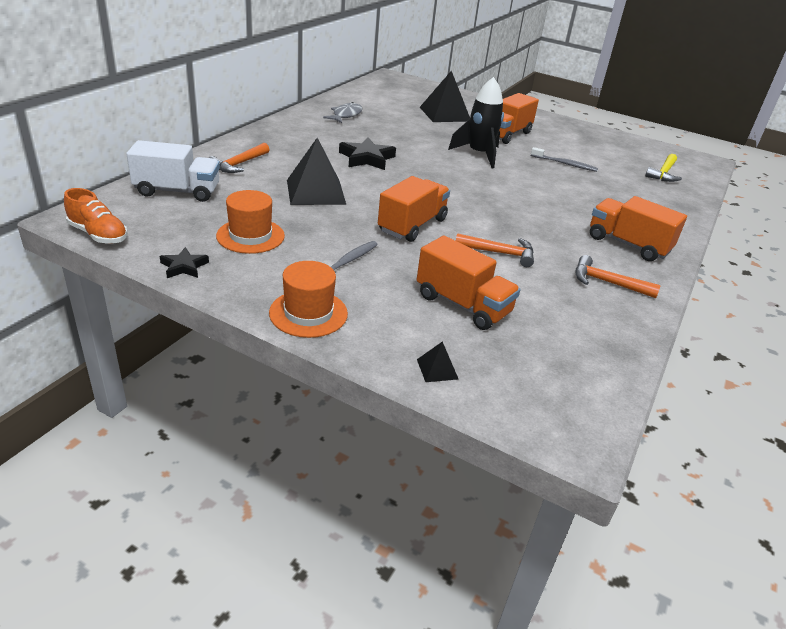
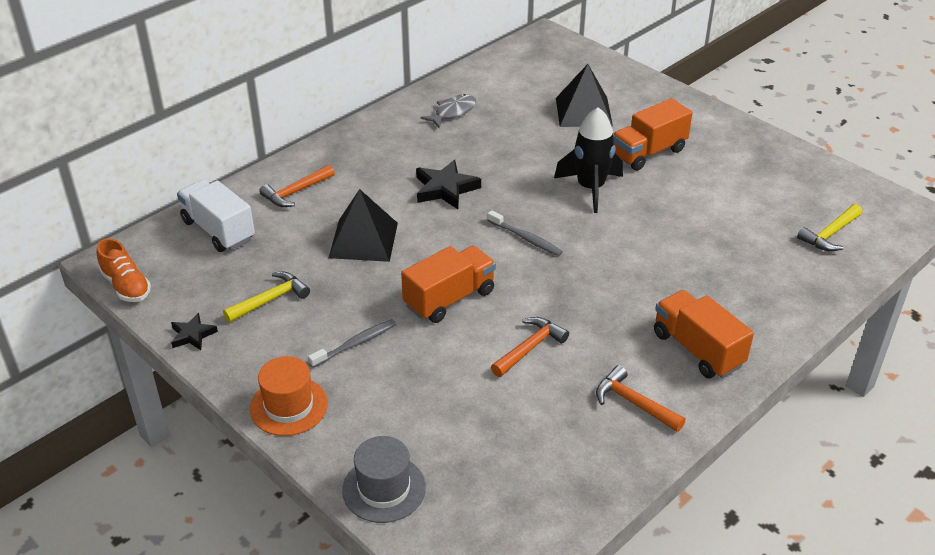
camera: 20 degrees right, 5 degrees up
(177, 191) = (218, 230): white truck -> white truck turned 150 degrees counterclockwise
(250, 236) = (270, 300): orange hat -> yellow hammer
(437, 369) = (384, 489): black pyramid -> grey hat
(463, 305) = (450, 414): orange truck -> none
(499, 253) = (529, 348): orange hammer -> orange hammer turned 75 degrees counterclockwise
(565, 164) = (698, 210): grey toothbrush -> grey toothbrush (526, 238)

